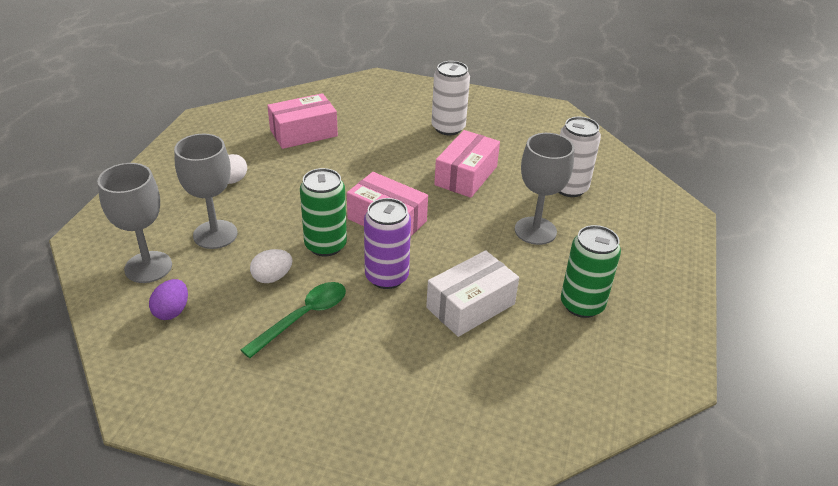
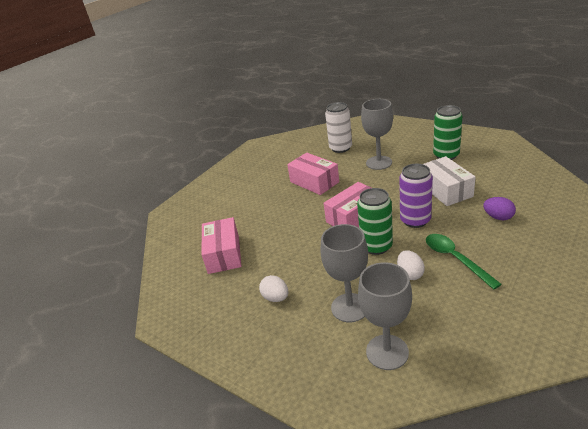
camera: 65 degrees left, 5 degrees down
(172, 311) = (447, 333): purple egg -> purple egg (498, 217)
(448, 128) = (255, 185): white can -> none

